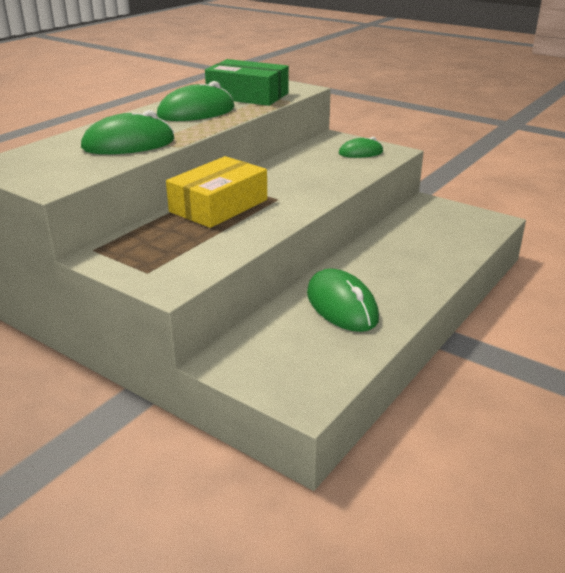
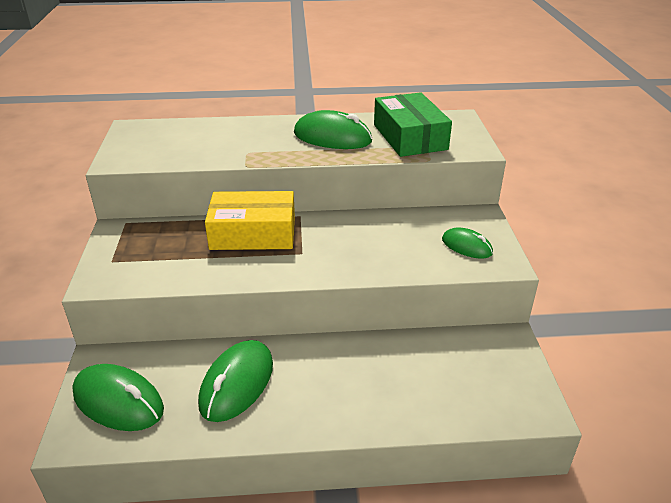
camera: 50 degrees right, 5 degrees up
(128, 144) = (225, 147): green mouse -> green mouse (118, 401)

